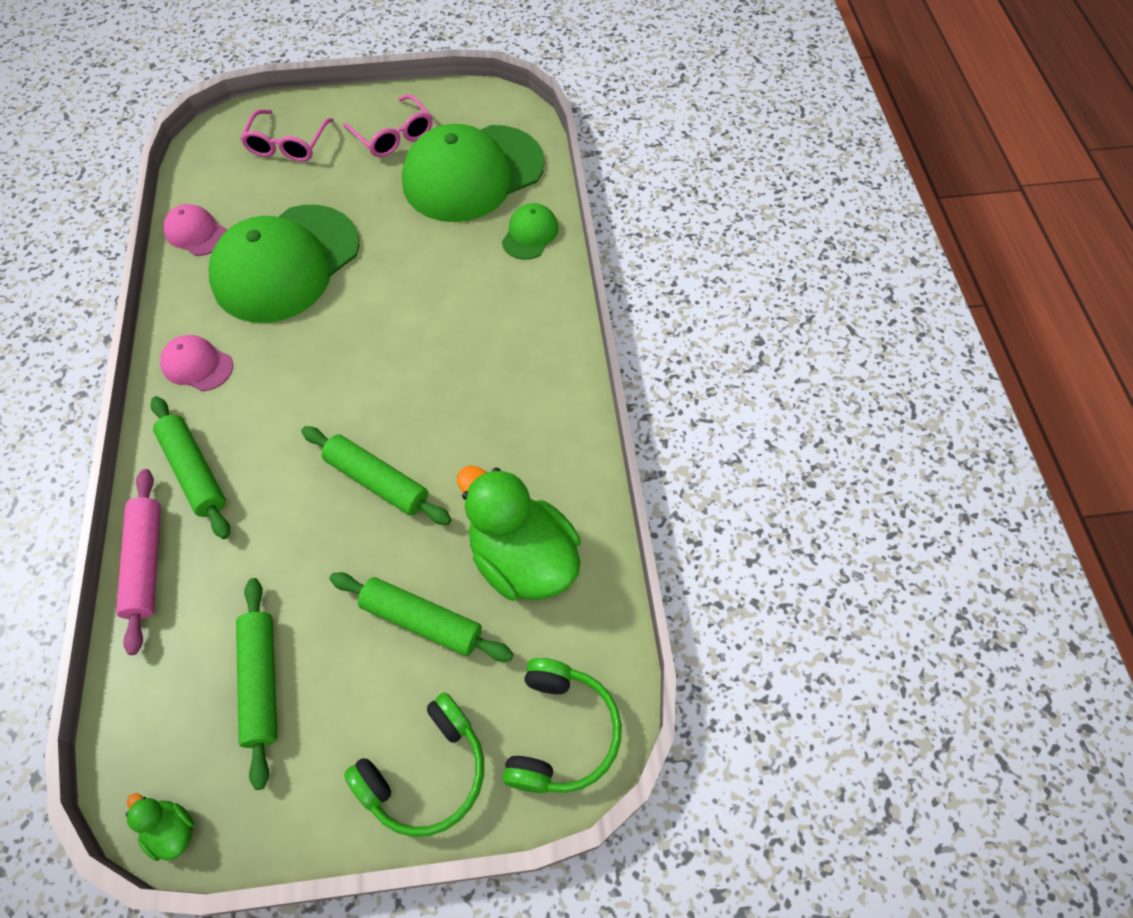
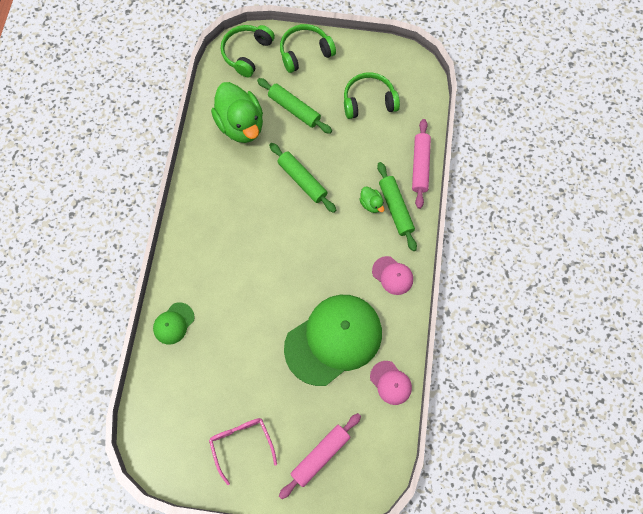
camera: 165 degrees left, 10 degrees up
(172, 830) = (408, 57): green duck -> green duck (371, 204)
(261, 682) = (368, 101): green rolling pin -> green headphones
(288, 145) = (320, 455): pink glasses -> pink rolling pin
(473, 174) = (195, 388): green cap -> none

